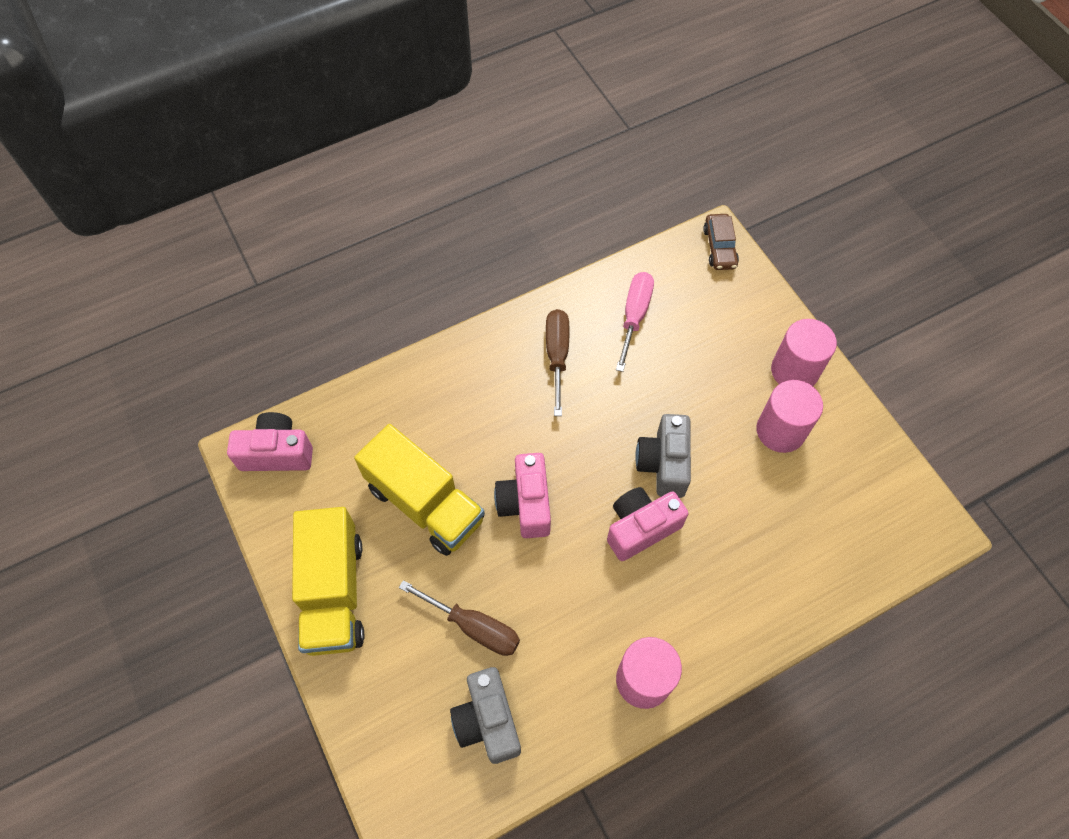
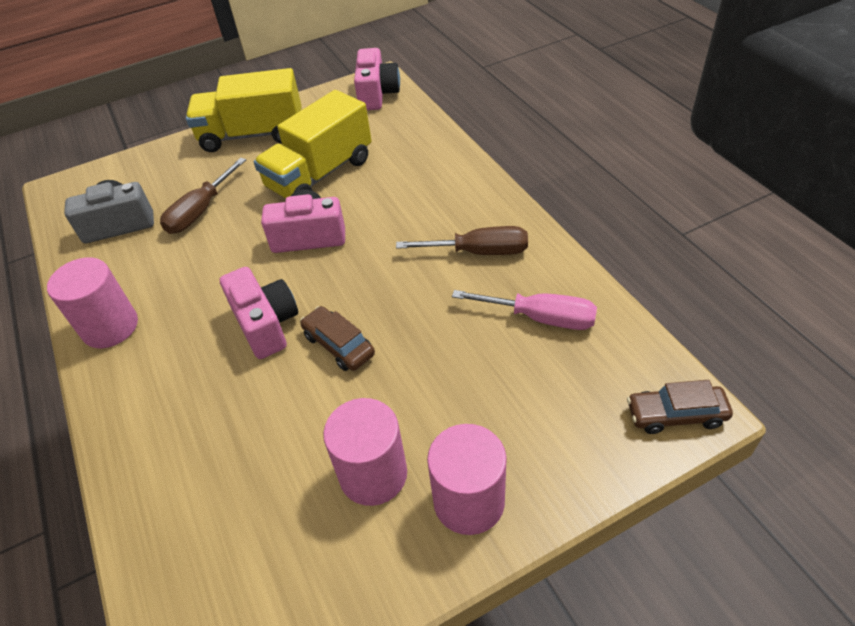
camera: 95 degrees right, 15 degrees down
(663, 464) = (339, 345): grey camera -> brown car

